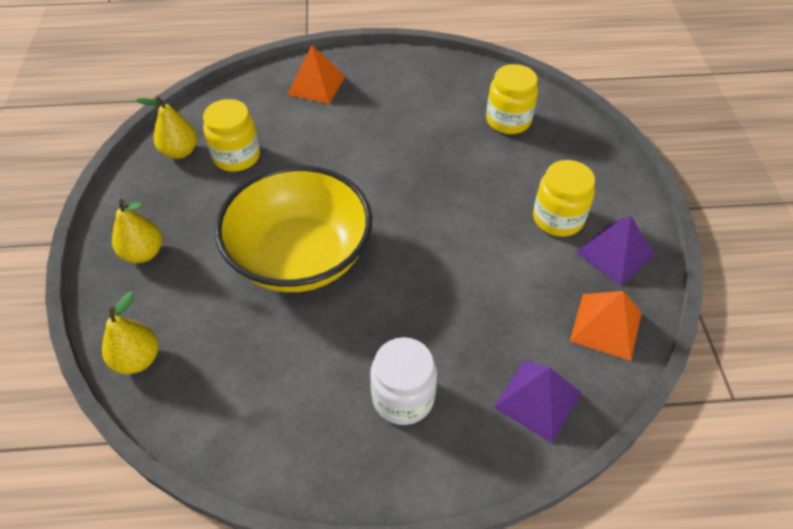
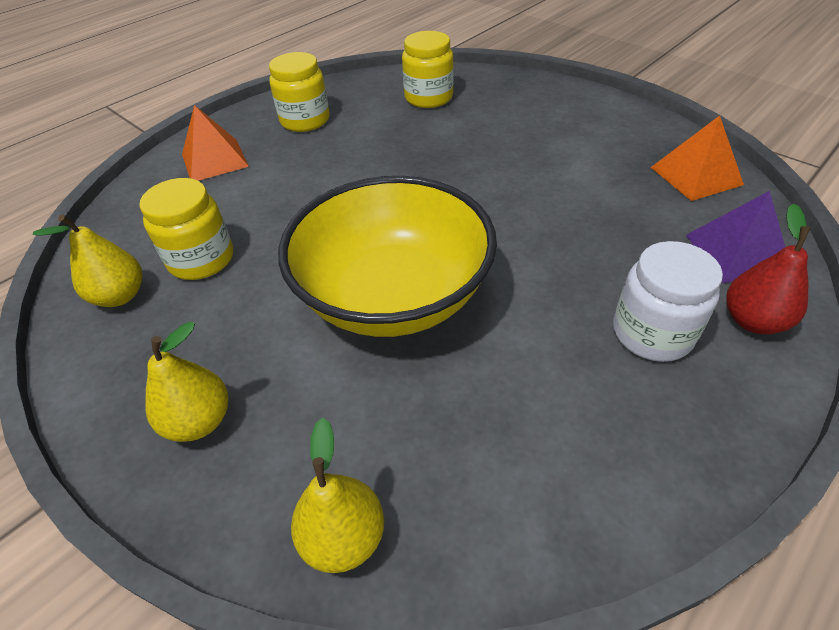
camera: 40 degrees left, 5 degrees down
(473, 444) = (753, 321): none -> red pear
(558, 218) = (560, 134): yellow jar -> yellow jar (305, 120)
(614, 253) = (628, 131): purple pyramid -> none

